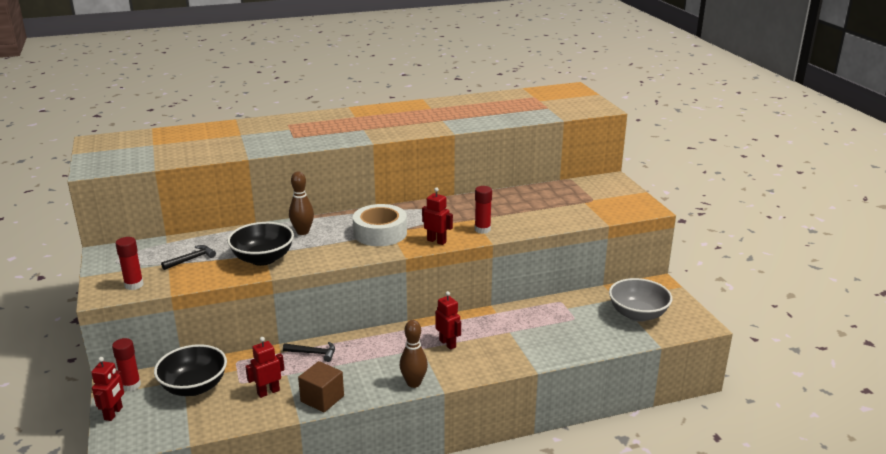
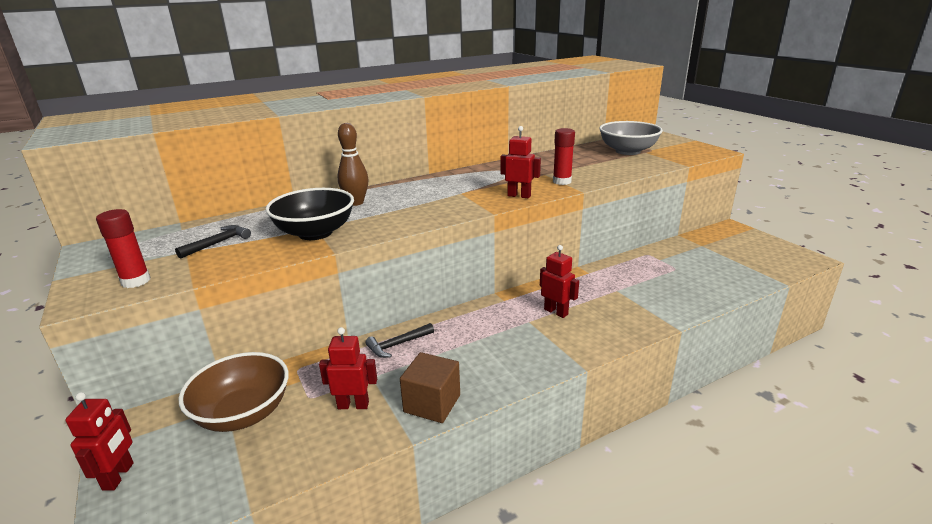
camera: 10 degrees left, 0 degrees up
(131, 385) = (146, 426): red glue stick -> none
(194, 387) = (243, 413): black bowl -> brown bowl
(268, 392) = (353, 405): red robot -> red robot turned 45 degrees clockwise
(313, 353) = (397, 345): black hammer -> black hammer turned 150 degrees clockwise
(380, 233) = (449, 195): white tape -> none
(413, 383) = (542, 364): brown bowling pin -> none
(637, 314) = (736, 257): grey bowl -> grey bowl (627, 151)

